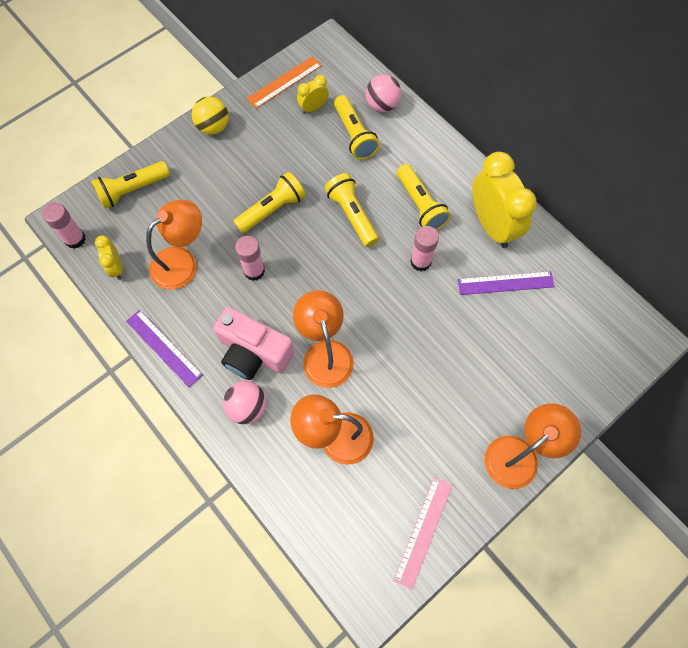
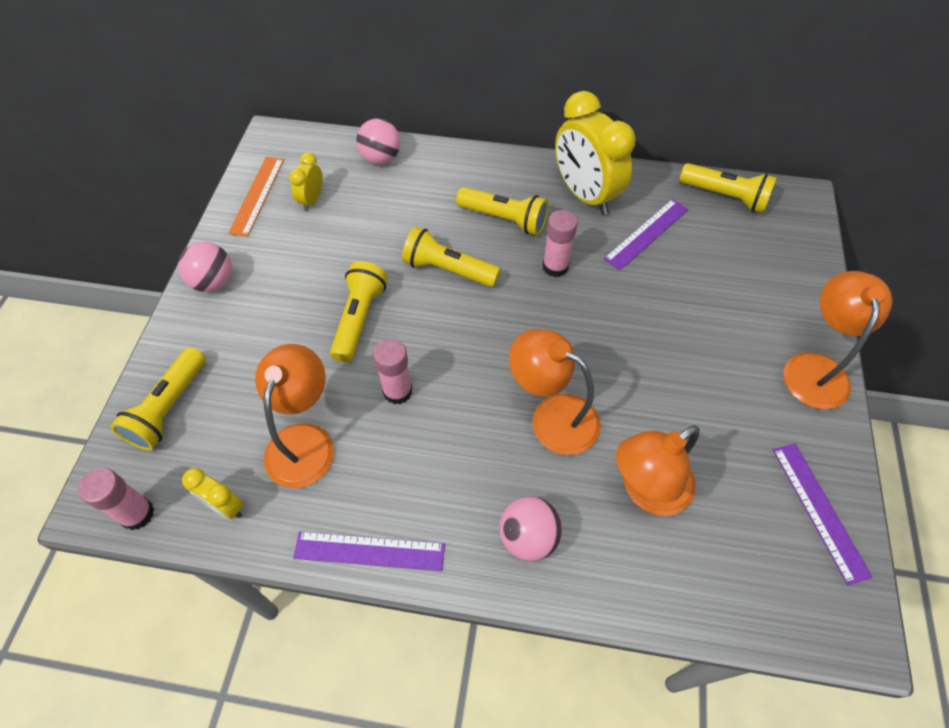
camera: 40 degrees left, 10 degrees down
(213, 127) = (213, 282): yellow ball -> pink ball
(253, 353) = (478, 474): pink camera -> none
(354, 135) = (379, 199): yellow flashlight -> yellow flashlight (725, 196)
(423, 531) = (819, 510): pink ruler -> purple ruler
(492, 225) = (585, 195): yellow clock -> yellow clock turned 150 degrees counterclockwise

